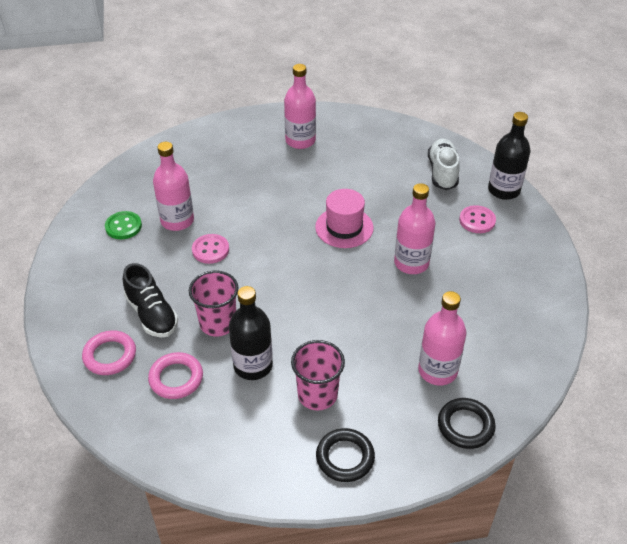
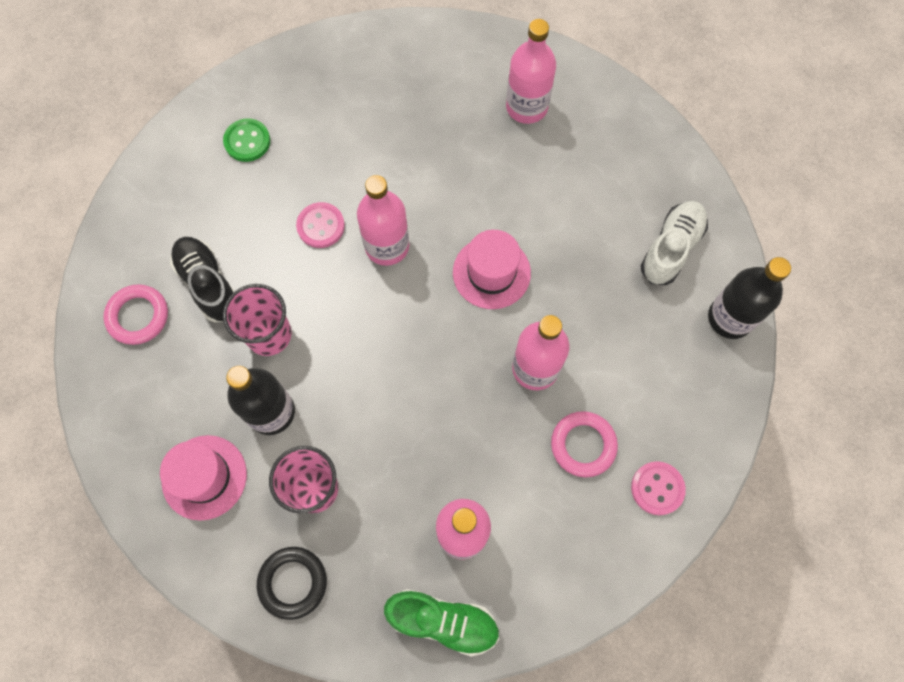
camera: 30 degrees right, 25 degrees up
(152, 314) = (208, 284): black shoe -> black shoe turned 150 degrees clockwise
(176, 378) = (186, 383): pink ring -> pink ring (583, 445)
(177, 220) = (309, 163): pink bottle -> pink bottle (387, 246)
(231, 427) = (204, 477): none -> pink hat
(465, 426) = (443, 621): black ring -> green shoe
(477, 220) = (660, 347): pink button -> pink button (657, 488)

